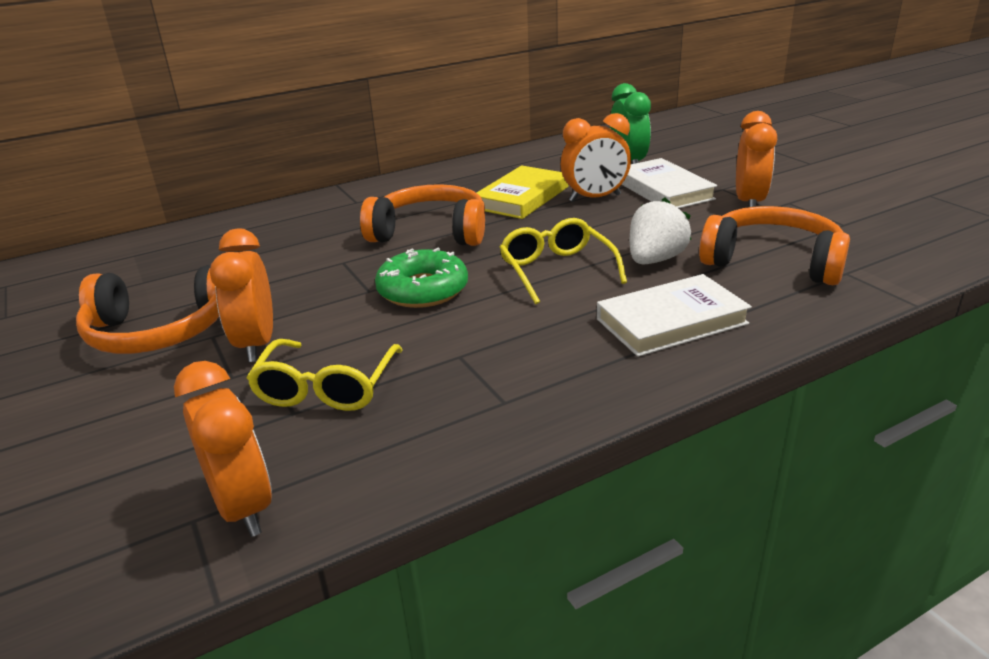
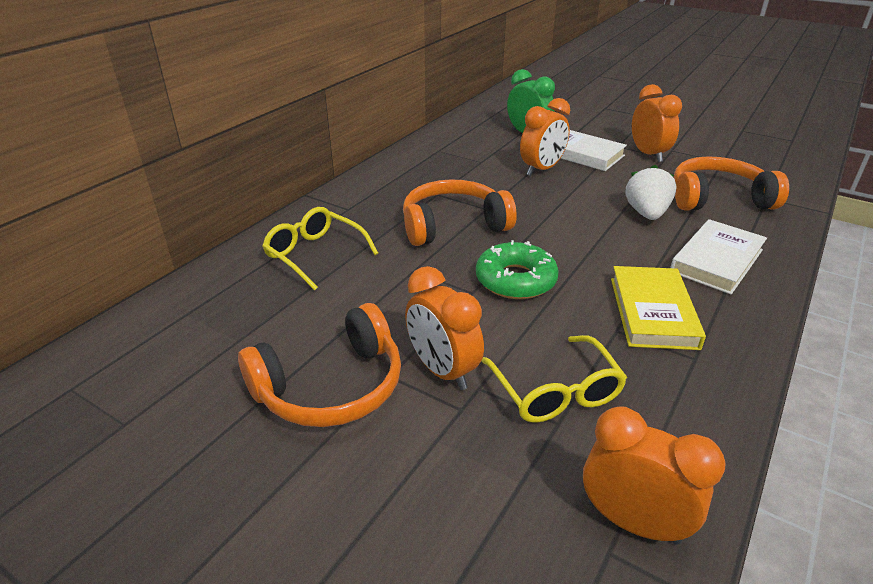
camera: 30 degrees left, 5 degrees up
(522, 198) = (486, 179): yellow book -> yellow book (653, 312)
(557, 271) = (593, 238): yellow glasses -> yellow glasses (315, 255)

